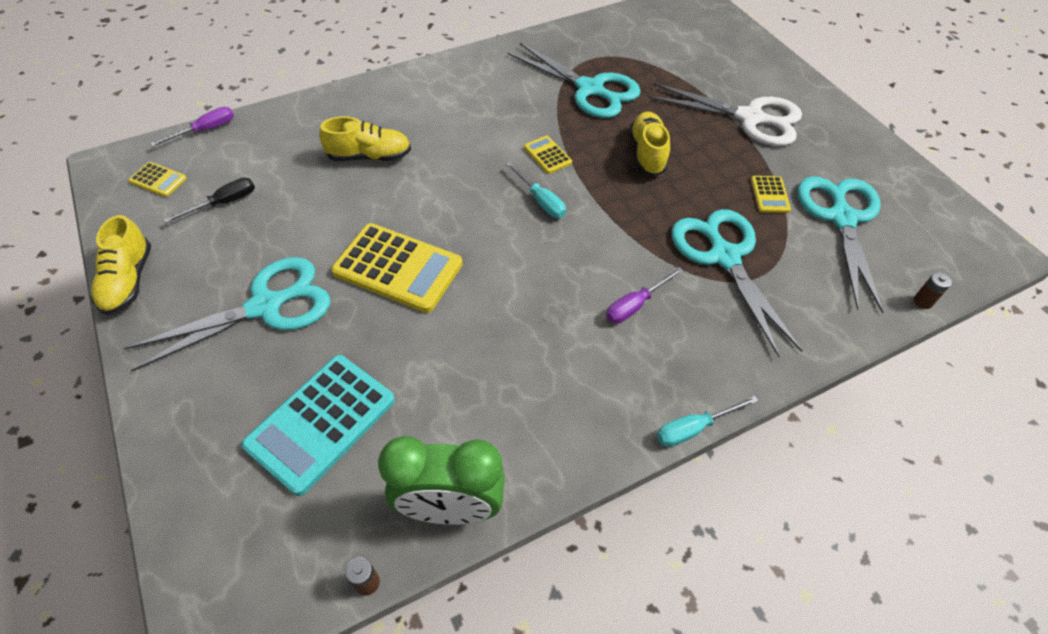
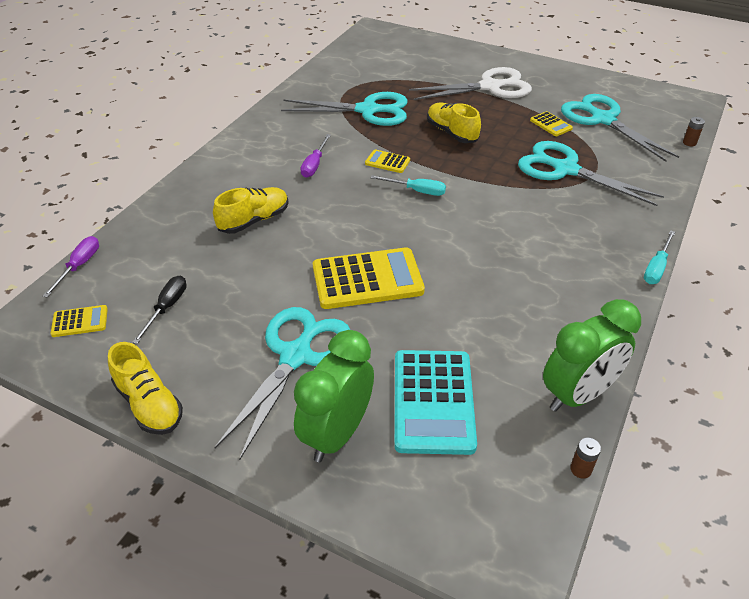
camera: 35 degrees left, 10 degrees down
(219, 398) = (337, 434): none -> green clock
(635, 305) = (547, 221): purple screwdriver -> purple screwdriver (314, 165)

